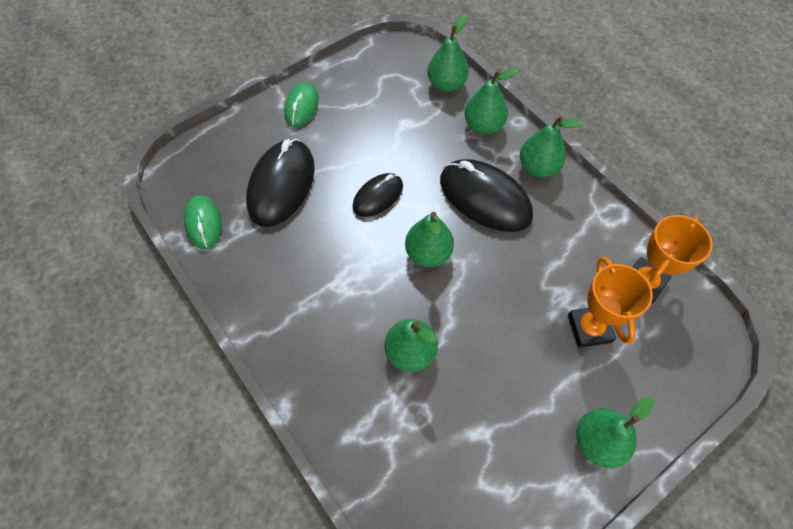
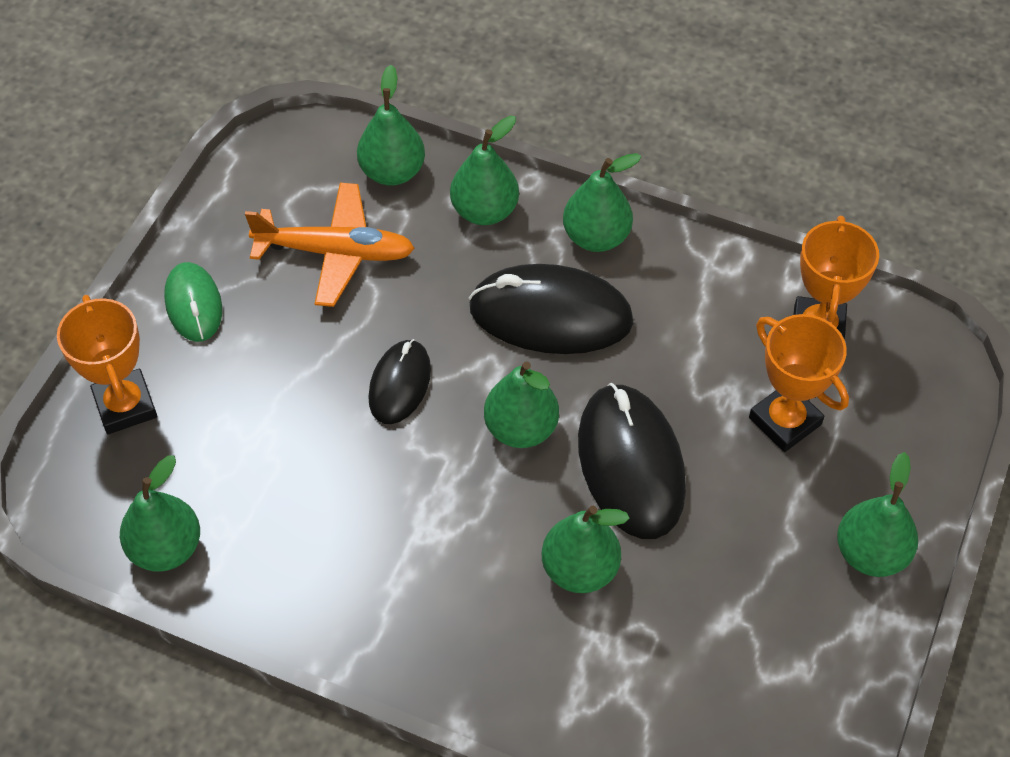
camera: 30 degrees left, 5 degrees down
(204, 223) = (166, 548): green mouse -> green pear
(235, 141) = (125, 406): none -> orange trophy
(281, 185) = (245, 436): black mouse -> black mouse (630, 464)
(389, 112) = (335, 252): none -> orange plane

